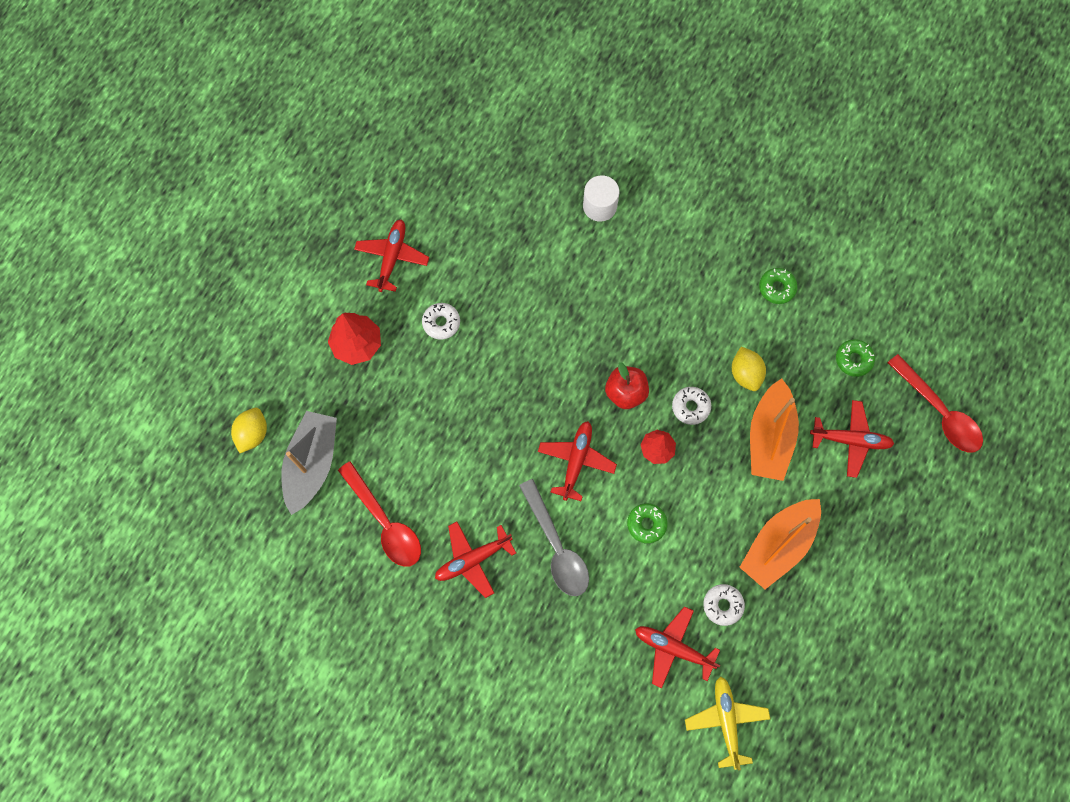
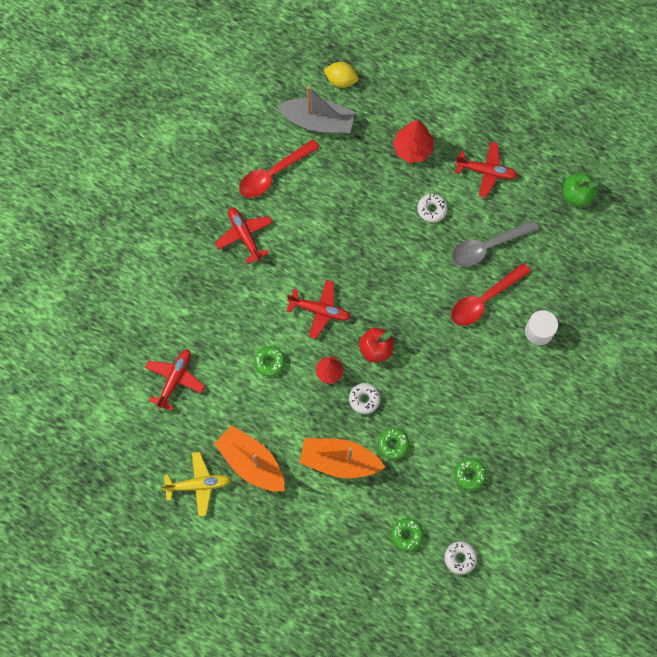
camera: 90 degrees right, 0 degrees up
(426, 157) = (576, 195): none -> green apple
(556, 546) = (253, 295): grey spoon -> grey spoon (488, 246)
(722, 605) = (206, 417): white donut -> white donut (460, 558)
(726, 720) = (120, 416): yellow plane -> yellow plane (198, 485)
(745, 374) = (393, 444): yellow lemon -> green donut
(851, 440) = (337, 527): red plane -> none
(938, 411) = (362, 603): red spoon -> red spoon (484, 299)

